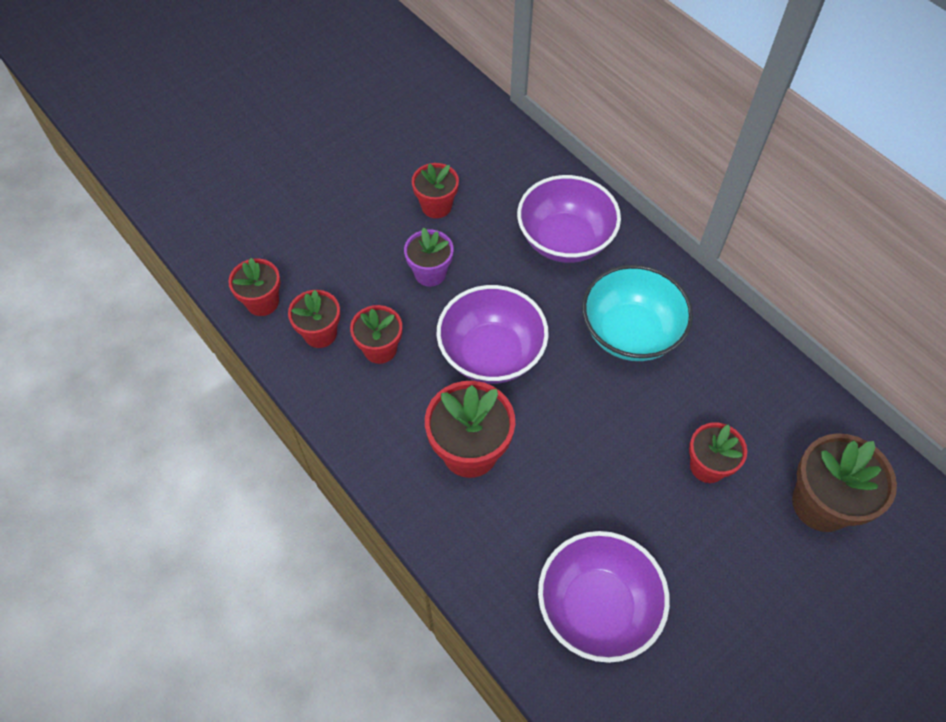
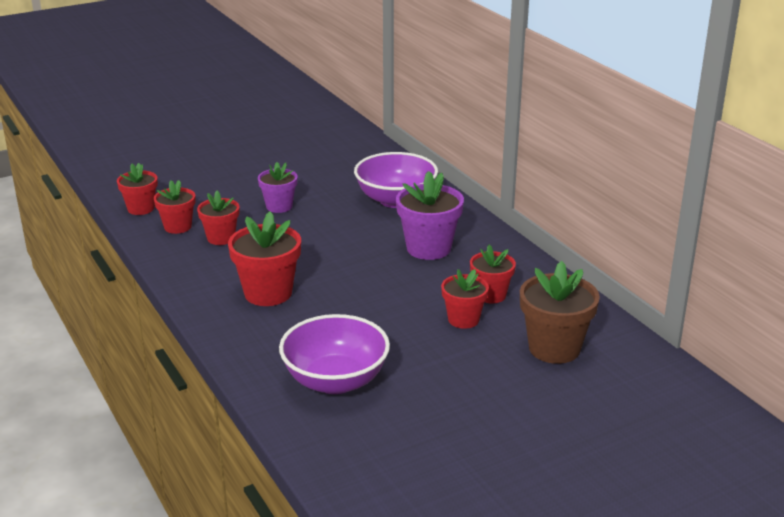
camera: 10 degrees right, 30 degrees down
(436, 206) = (300, 176): red flower pot -> red flower pot (491, 295)
(491, 353) = (309, 248): purple bowl -> none
(630, 333) = (428, 248): turquoise bowl -> purple flower pot

